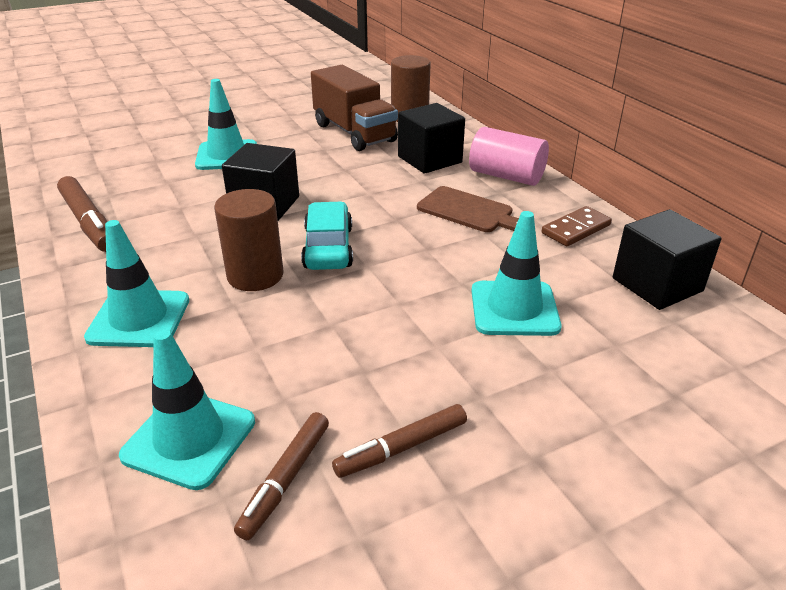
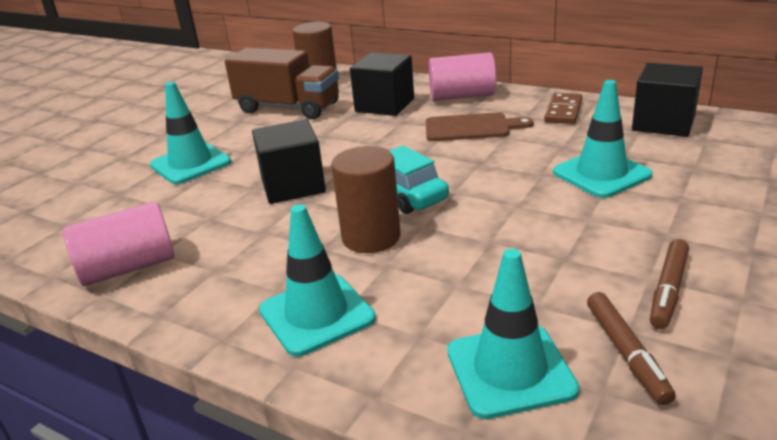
camera: 30 degrees left, 5 degrees down
(89, 222) = (128, 267): brown marker -> pink cylinder

